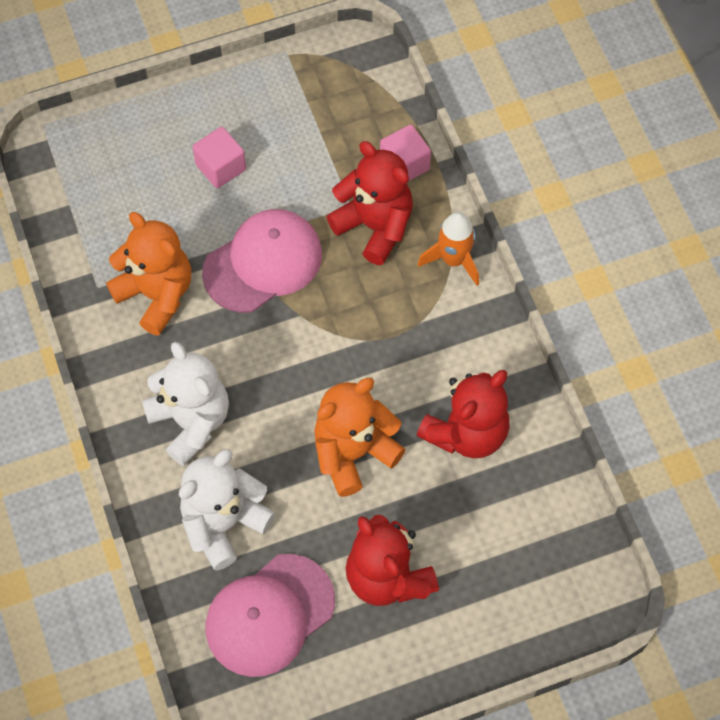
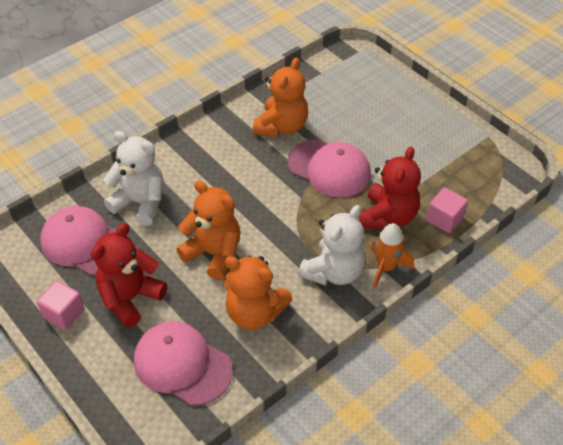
camera: 70 degrees right, 15 degrees down
(191, 421) = (203, 167): white teddy bear -> white teddy bear (333, 272)
(221, 167) = (385, 129): pink cube -> pink cube (64, 313)
(466, 432) = (254, 313): red teddy bear -> orange teddy bear
(512, 538) = (182, 365): none -> pink cap

